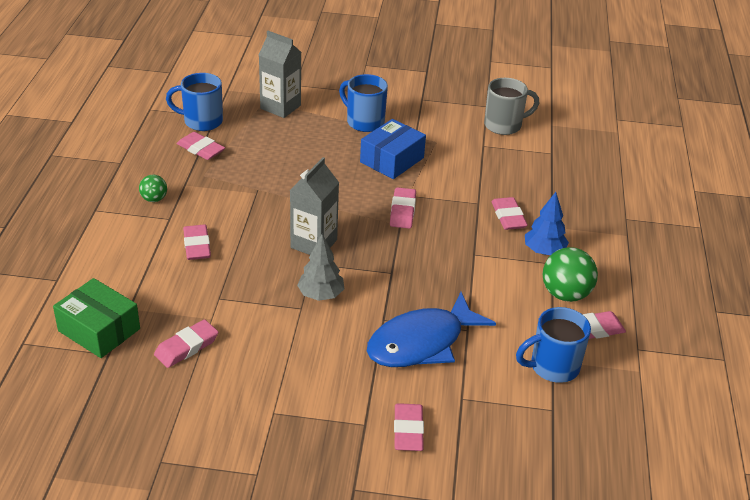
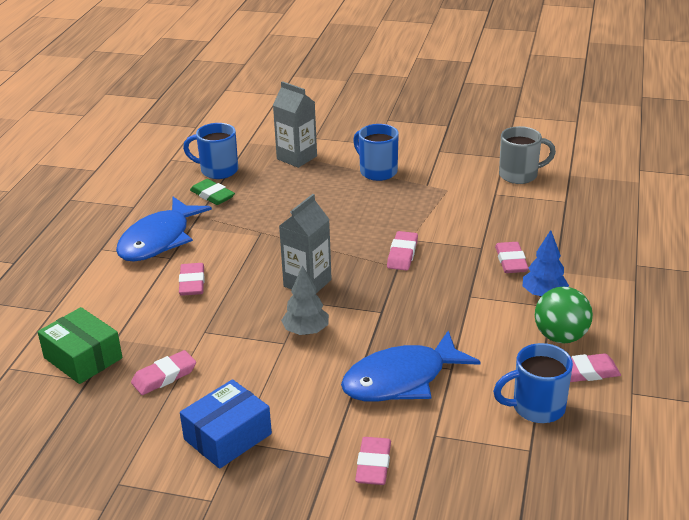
camera: 10 degrees right, 5 degrees down
(154, 199) = (159, 240): green ball -> blue fish
(200, 149) = (212, 195): pink eraser -> green eraser
(392, 160) = (399, 206): blue box -> blue box (227, 436)

